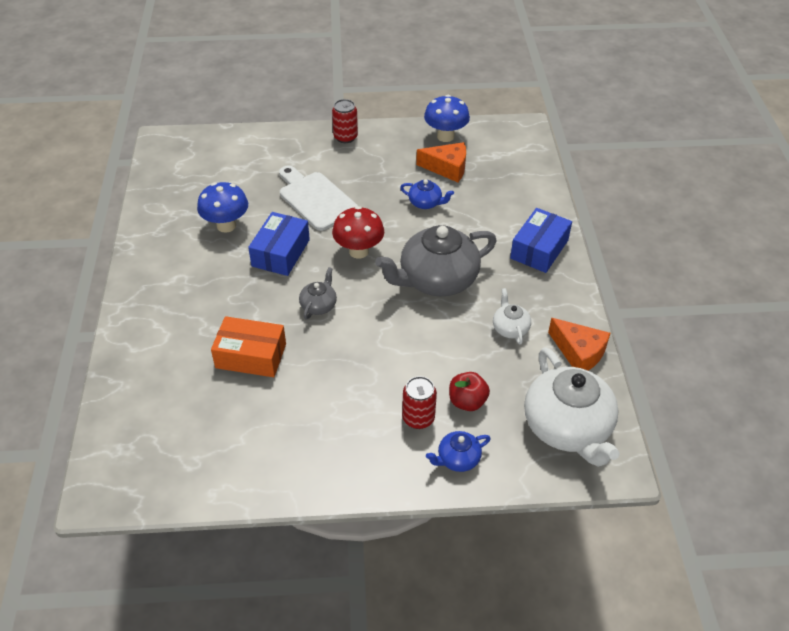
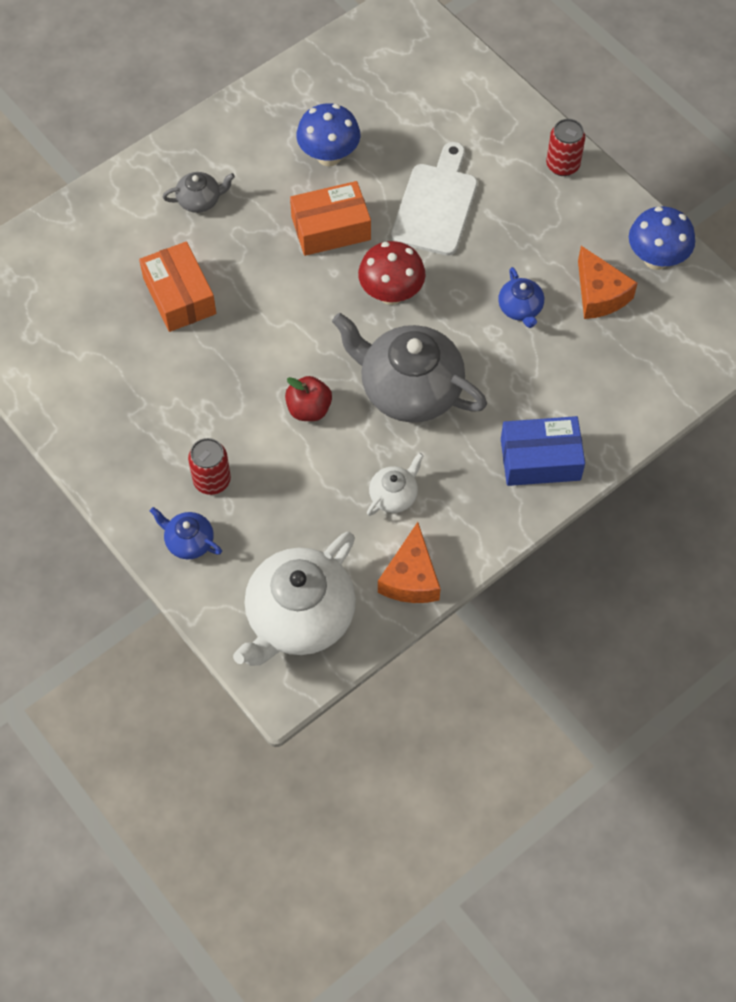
camera: 55 degrees right, 15 degrees up
(281, 253) = (331, 228): blue box -> orange box
(319, 305) = (287, 308): grey teapot -> grey teapot (200, 200)
(467, 401) = (264, 510): red apple -> red apple (309, 409)

